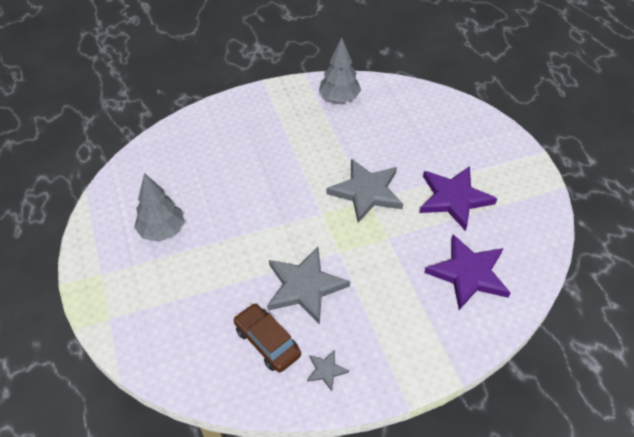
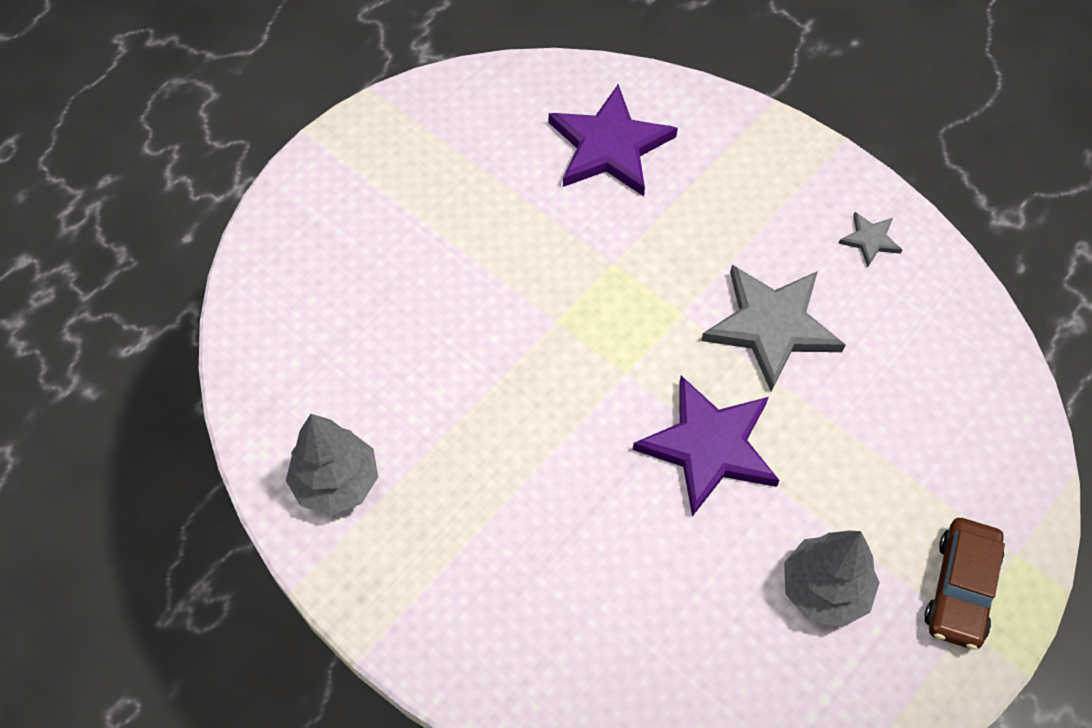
camera: 120 degrees left, 10 degrees up
(267, 342) = (886, 325): brown car -> brown car (960, 588)
(366, 192) = (542, 331): grey star -> none
(454, 198) = (480, 211): purple star -> purple star (709, 447)

